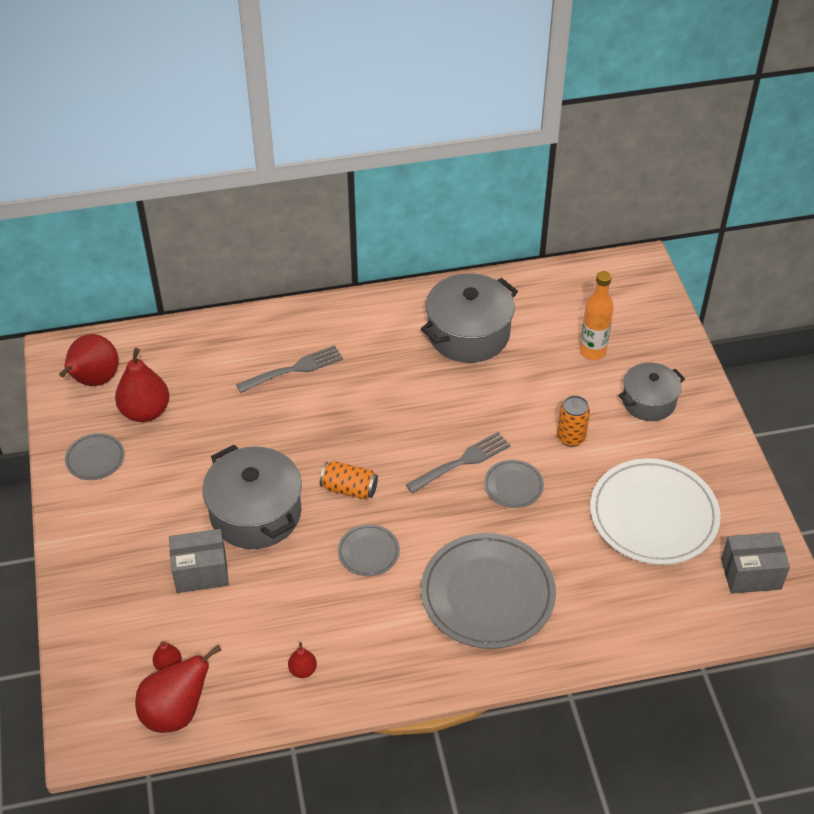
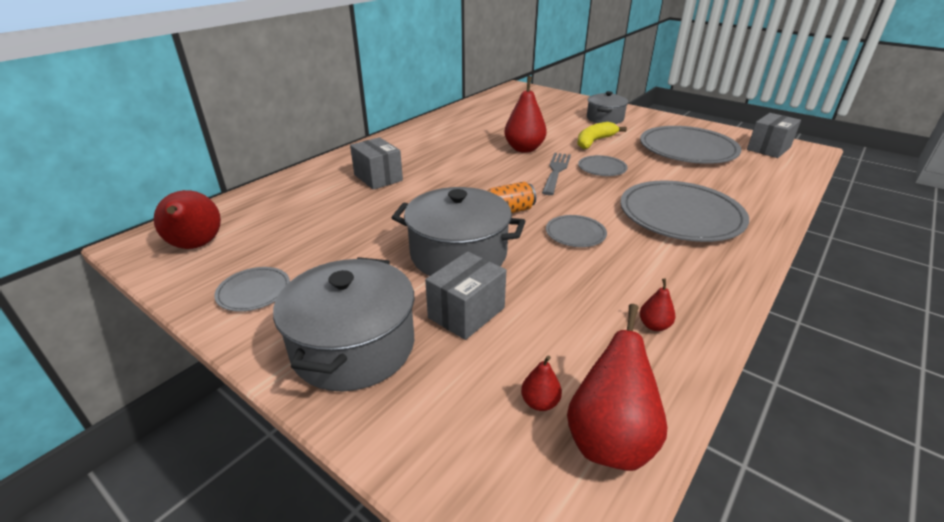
camera: 40 degrees left, 15 degrees down
(145, 411) = (274, 243): red pear -> red pear (524, 149)
(294, 369) = (378, 178): grey fork -> grey box
(468, 334) = (471, 129): grey pot -> grey pot (353, 346)
(571, 437) = (594, 141): orange can -> yellow banana
(592, 351) = (547, 114): orange bottle -> none
(653, 515) = (687, 149): white plate -> grey plate

